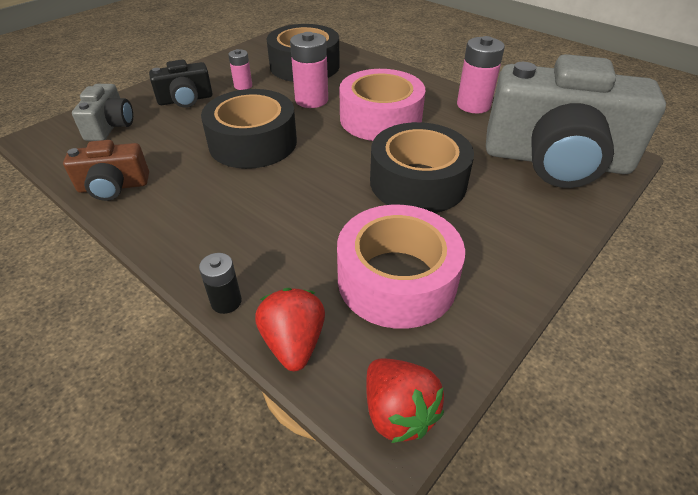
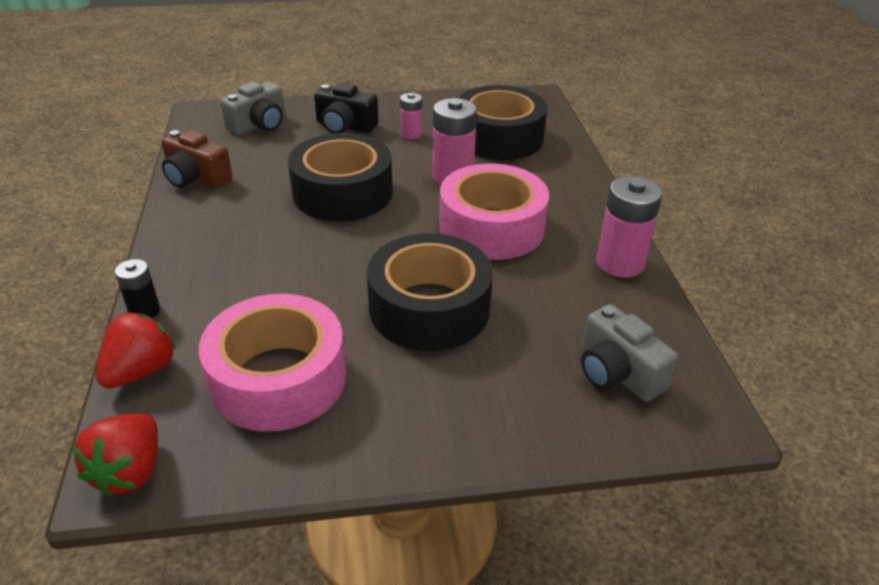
camera: 40 degrees right, 5 degrees down
(555, 160) = (617, 373): grey camera -> grey camera, size x0.45

